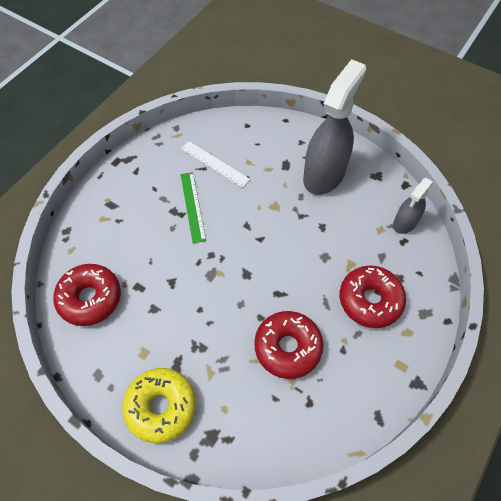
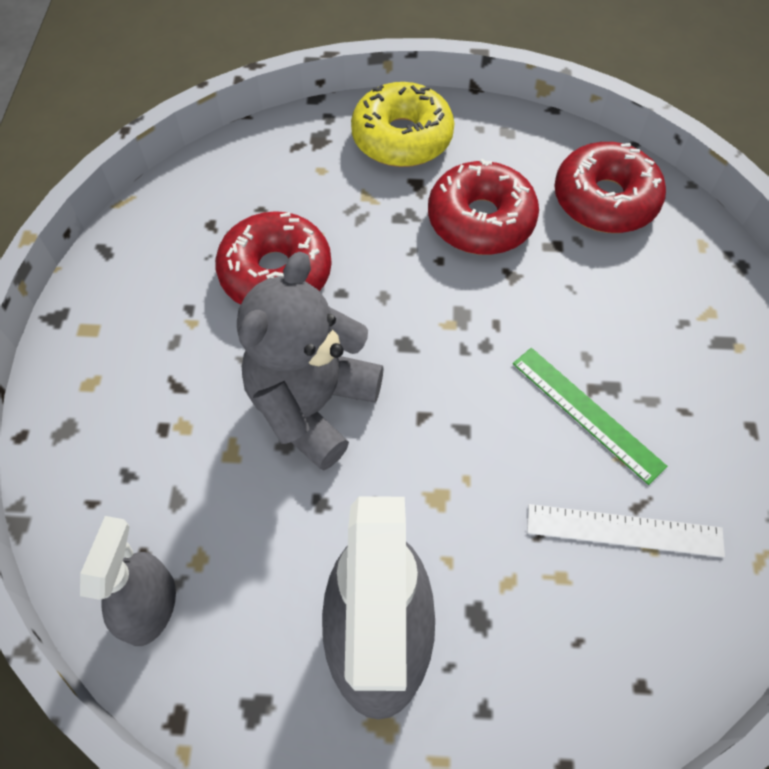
camera: 150 degrees right, 0 degrees up
(305, 267) = (312, 405): none -> grey teddy bear
(370, 300) = (171, 404): red donut -> red donut (481, 220)

